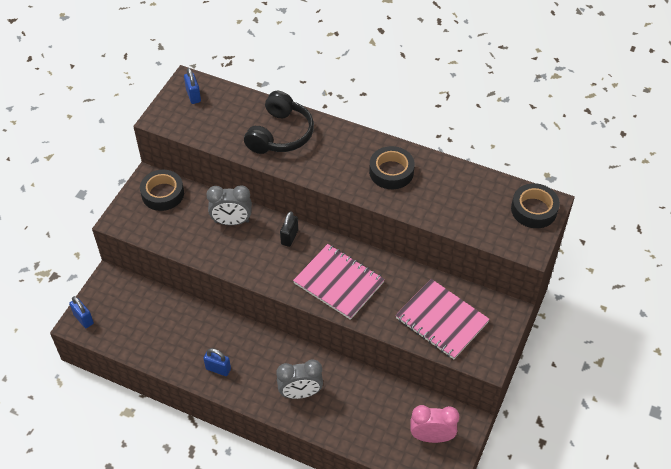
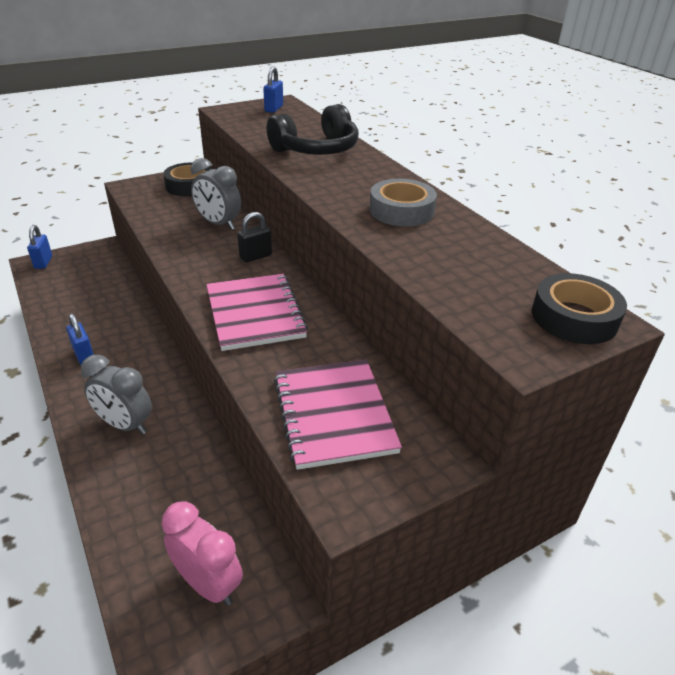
camera: 35 degrees right, 15 degrees down
(391, 172) = (401, 211): black tape -> grey tape

